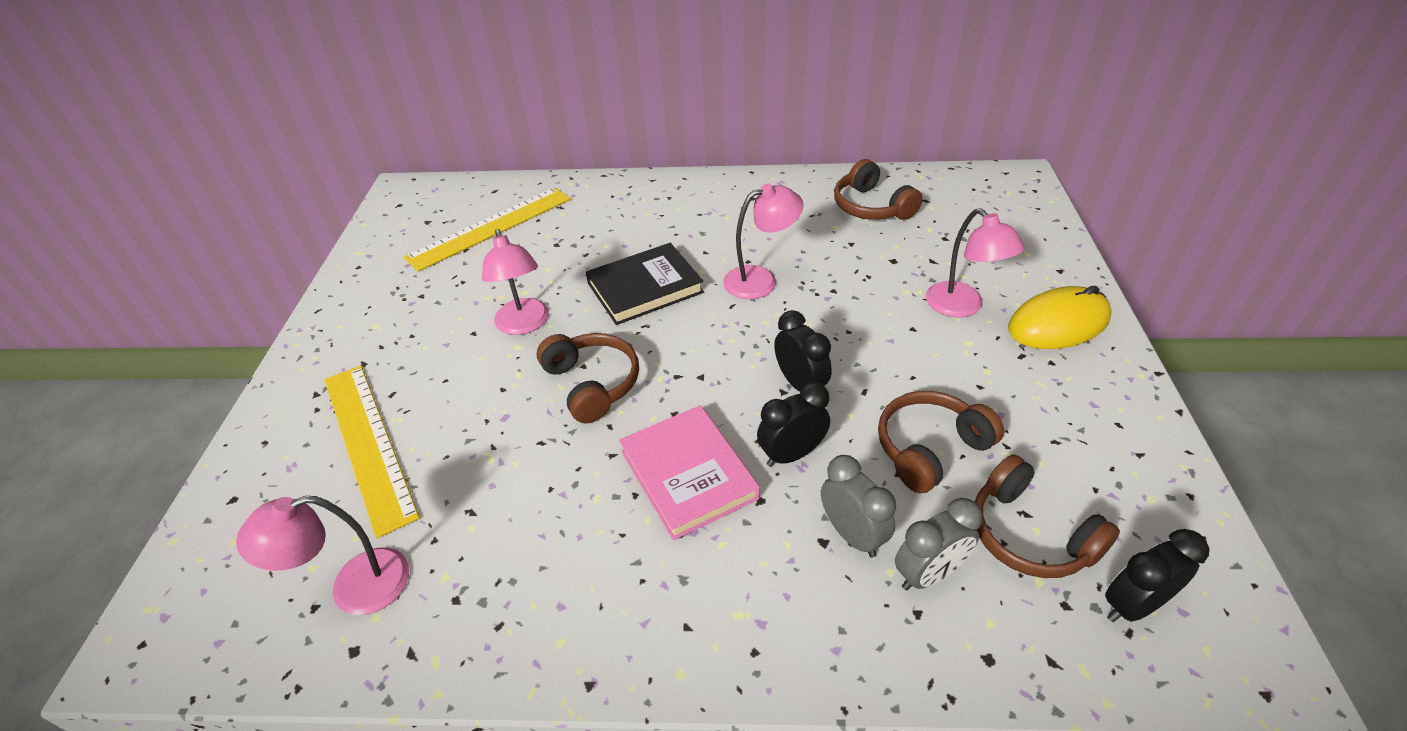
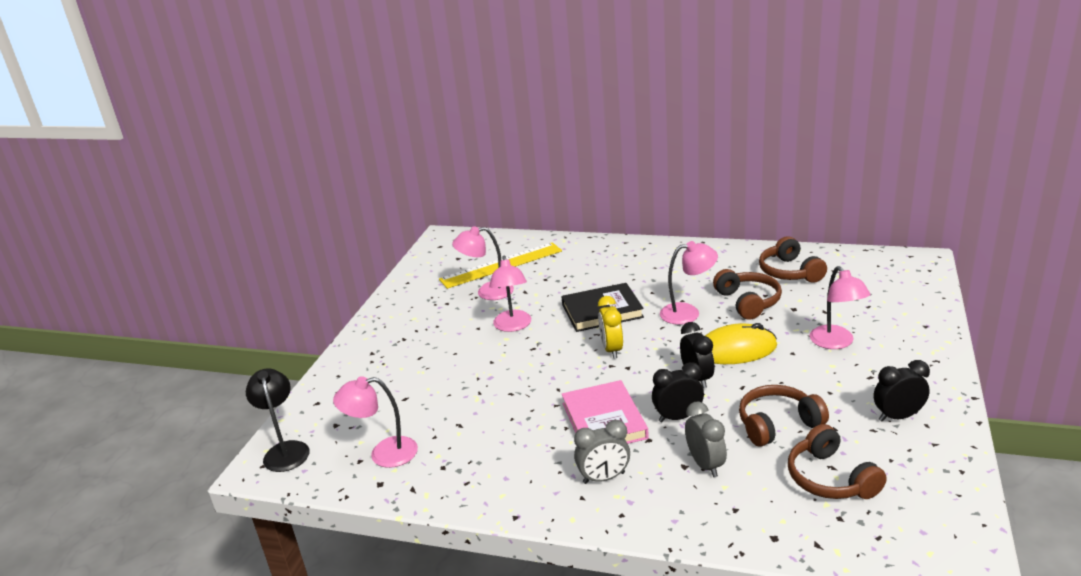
camera: 15 degrees right, 15 degrees down
(182, 604) = (285, 450): none -> black lamp
(368, 444) = (401, 383): yellow ruler -> none
(478, 272) = (487, 292): none -> pink lamp
(592, 384) = (551, 364): brown headphones -> brown headphones (748, 302)
(672, 349) = (612, 350): none -> yellow clock
(928, 574) = (750, 490): grey clock -> grey clock (604, 478)
(1058, 323) = (908, 360): yellow mouse -> yellow mouse (736, 350)
(1133, 605) = (887, 524): black clock -> black clock (898, 416)

